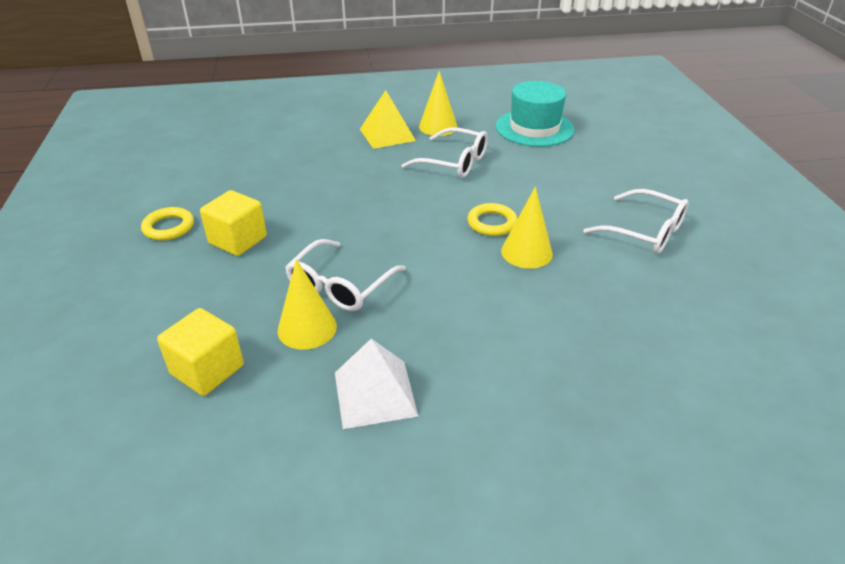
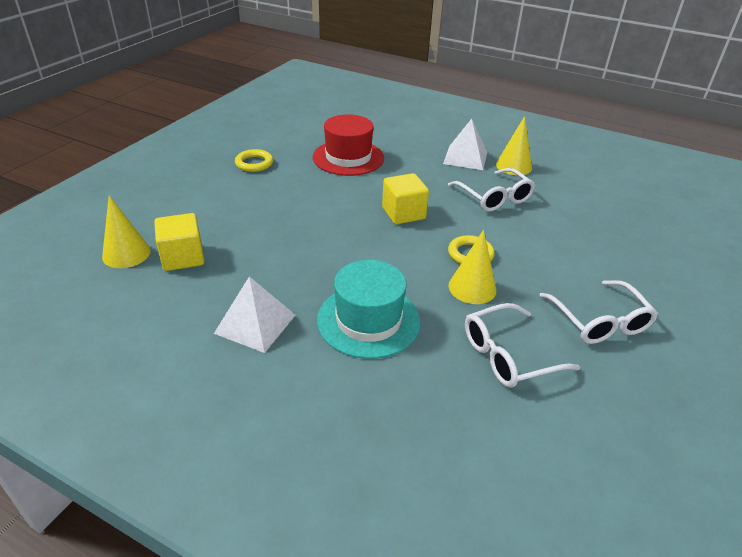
camera: 35 degrees right, 0 degrees up
(238, 240) = (284, 189): yellow cube -> yellow cube (403, 213)
(271, 179) = (348, 158): none -> red hat
(307, 328) = (262, 262): yellow cone -> yellow cone (126, 253)
(340, 286) = (312, 246): white glasses -> white glasses (508, 355)
(387, 134) = (465, 157): yellow pyramid -> white pyramid
(534, 128) = (599, 197): turquoise hat -> turquoise hat (368, 320)

